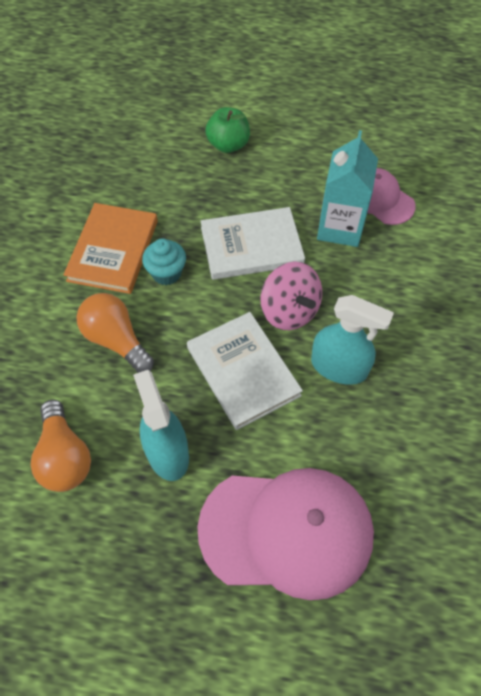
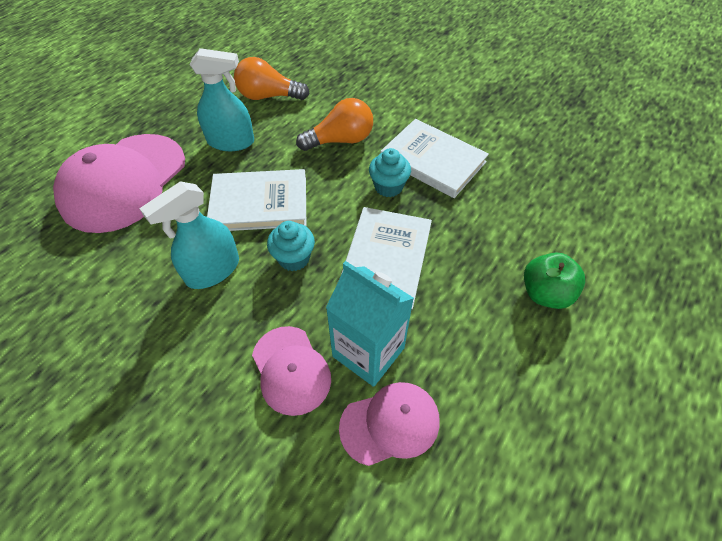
camera: 115 degrees right, 5 degrees down
(113, 250) = (432, 161): orange book -> white book
(289, 311) = (294, 258): pink spinning top -> turquoise cupcake
(384, 267) = (291, 370): none -> pink cap

